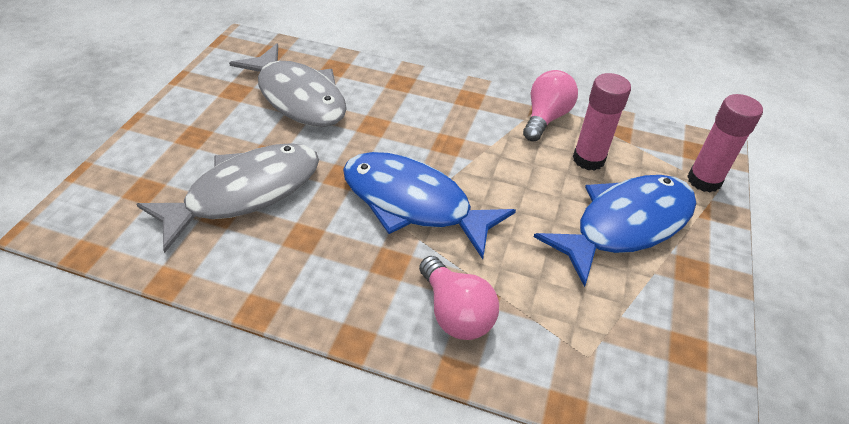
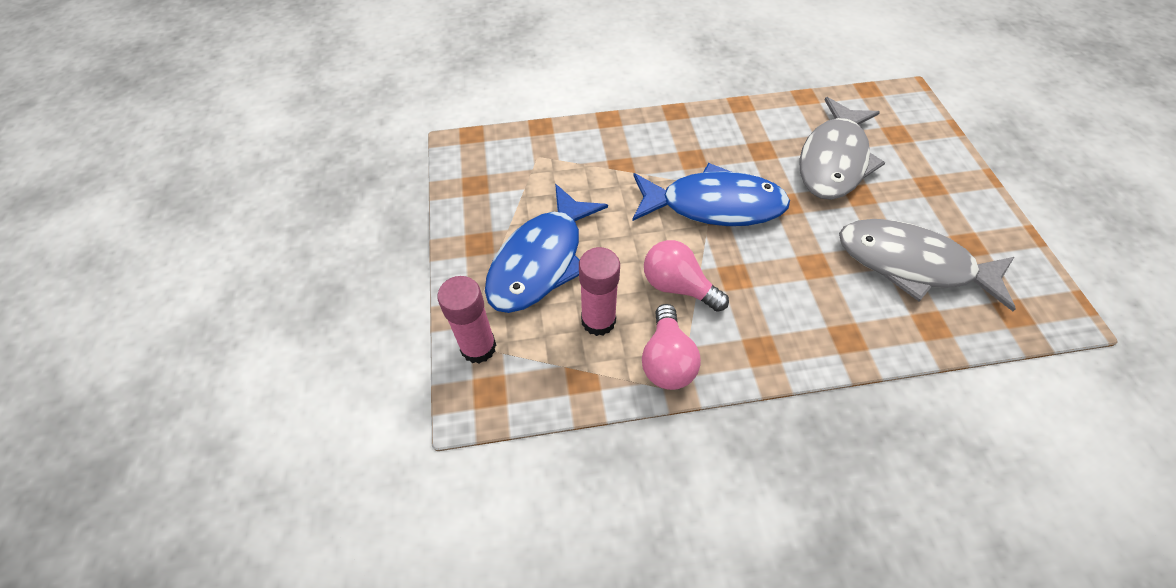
camera: 155 degrees right, 10 degrees up
(455, 312) = (630, 147): pink light bulb -> pink light bulb (677, 286)

